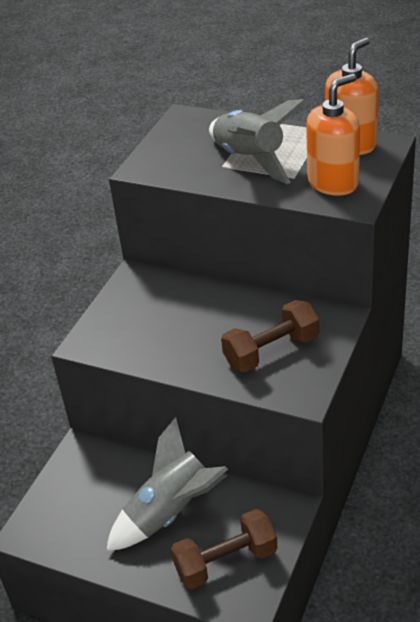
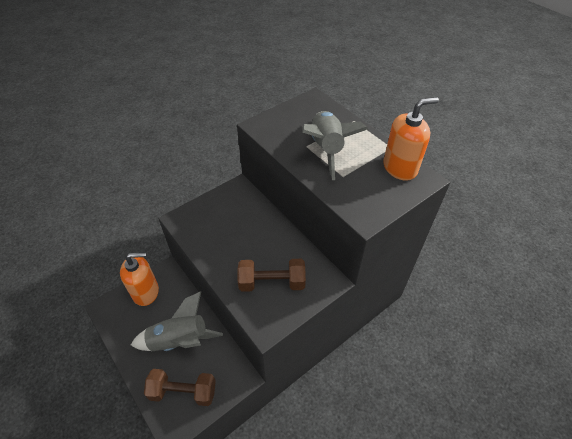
camera: 25 degrees right, 10 degrees up
(333, 183) = (364, 193): orange soap dispenser -> orange soap dispenser (146, 292)

